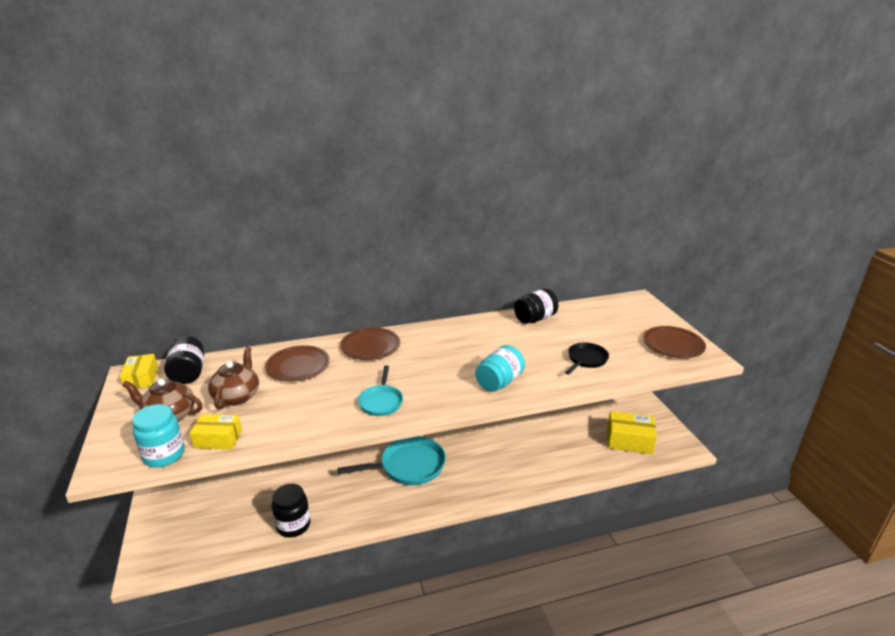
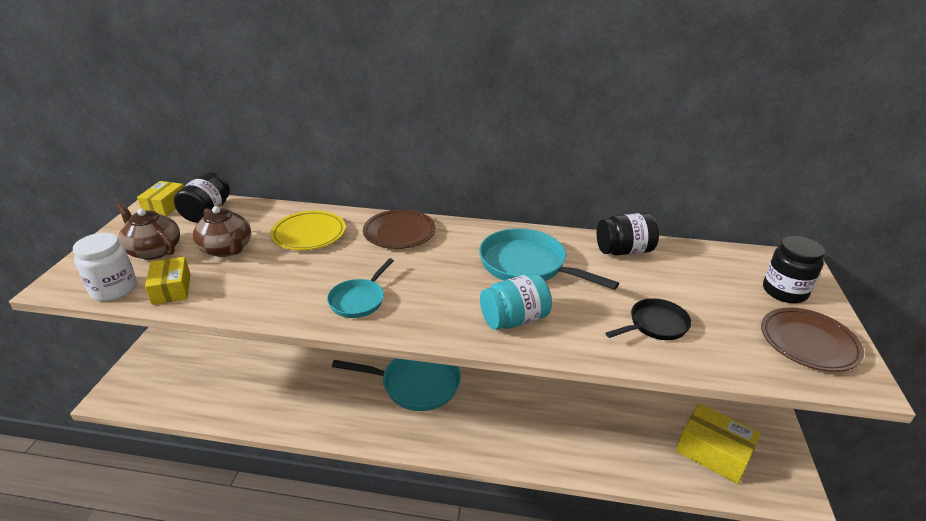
camera: 25 degrees right, 5 degrees up
(164, 455) = (114, 289): turquoise jar -> white jar
(218, 439) = (171, 289): yellow box -> yellow box turned 45 degrees clockwise
(237, 396) = (227, 249): brown teapot -> brown teapot turned 105 degrees clockwise
(293, 525) = (261, 406): black jar -> black jar (784, 291)
(298, 367) = (309, 234): brown plate -> yellow plate
(480, 345) = (527, 265): none -> turquoise pan

